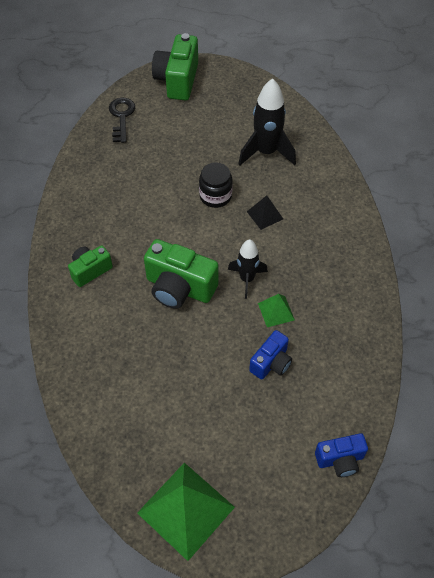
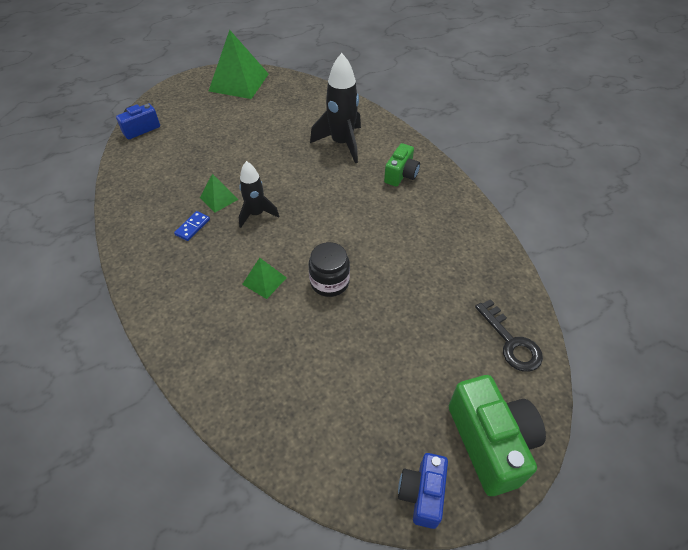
camera: 155 degrees right, 5 degrees down
(179, 288) = (315, 188): green camera -> none
(265, 215) = (264, 281): black pyramid -> green pyramid
(266, 152) = (296, 364): black rocket -> black rocket (342, 143)
(271, 363) = (210, 163): blue camera -> blue camera (422, 494)
(309, 287) = (192, 227): none -> blue domino

